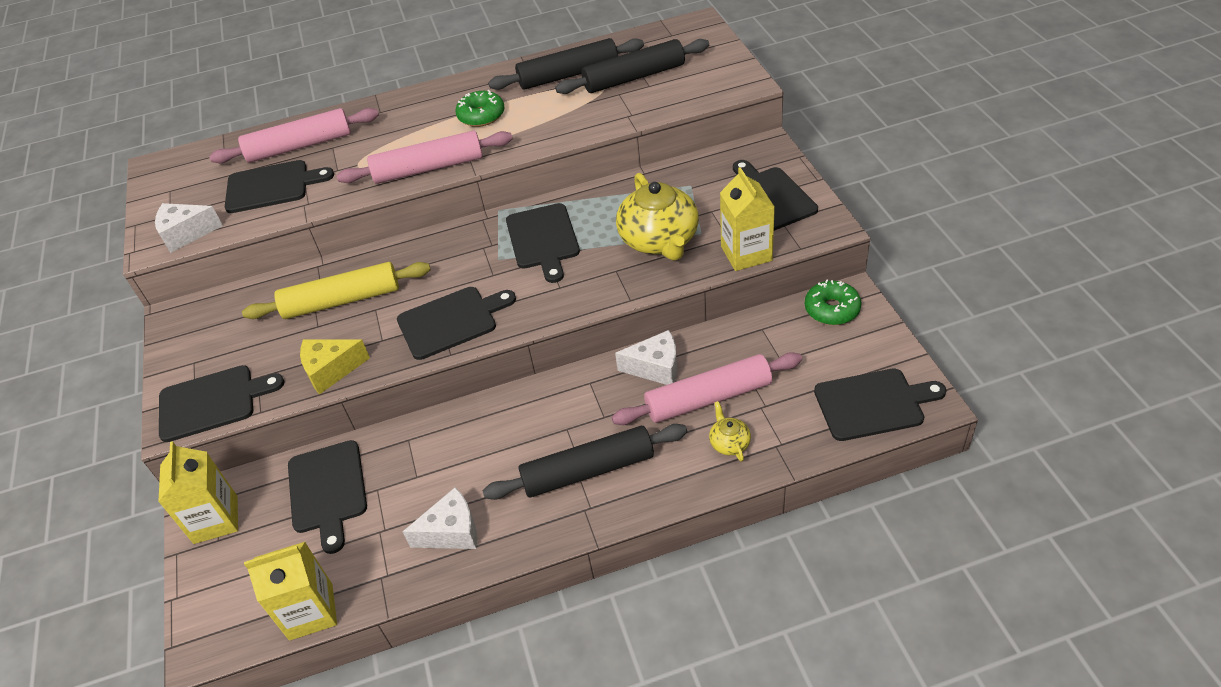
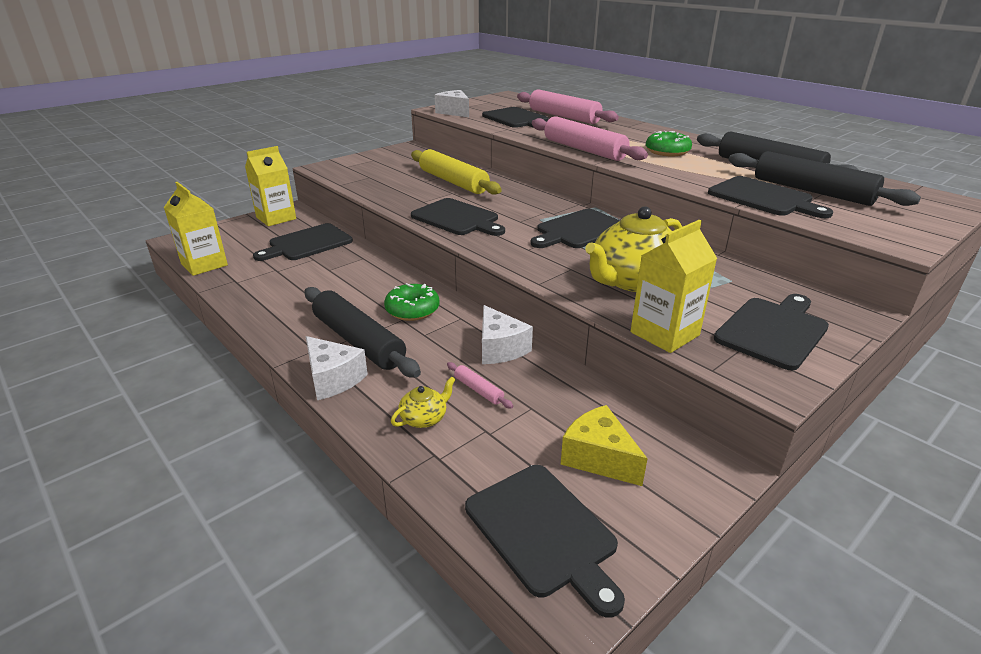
camera: 60 degrees right, 15 degrees down
(212, 402) = (342, 171): black cutting board -> black cutting board (763, 198)
(331, 370) = (385, 194): yellow cheese -> yellow cheese (598, 458)
(452, 532) = (279, 296): white cheese -> white cheese (333, 379)
(708, 398) = (478, 390): pink rolling pin -> pink rolling pin, size x0.42
(832, 309) = (680, 456): green donut -> green donut (412, 310)

